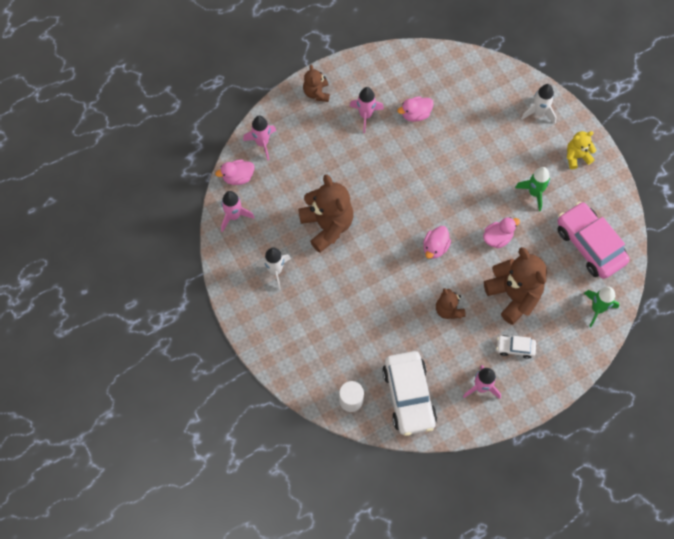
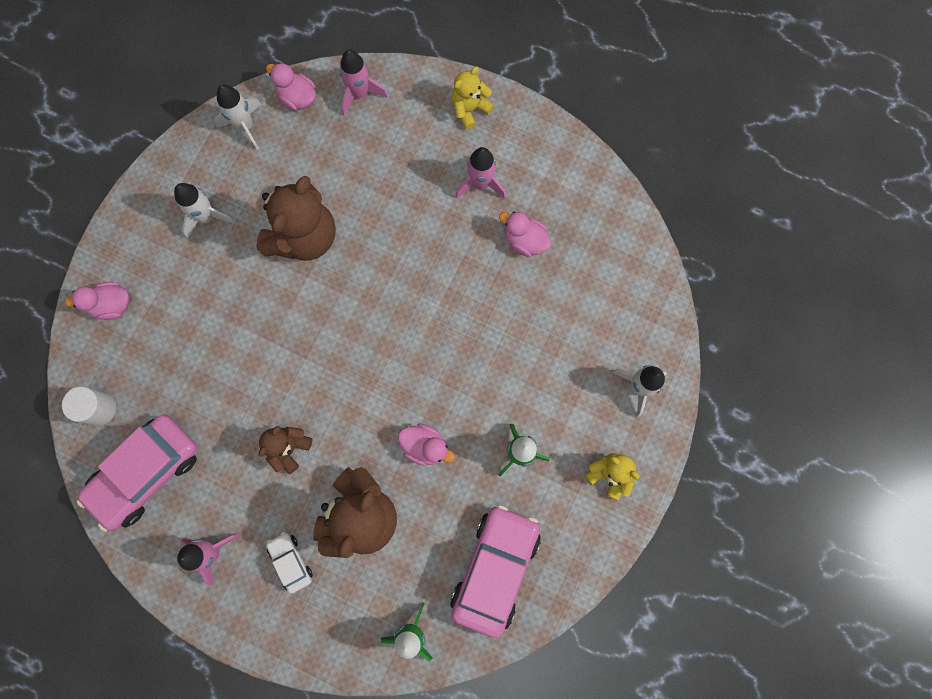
camera: 55 degrees right, 10 degrees up
(234, 216) = (245, 126): pink rocket -> white rocket
(316, 93) = (470, 109): brown teddy bear -> yellow teddy bear
(409, 396) = (146, 473): white car -> pink car
(435, 247) = (360, 379): pink duck -> pink duck (111, 305)

